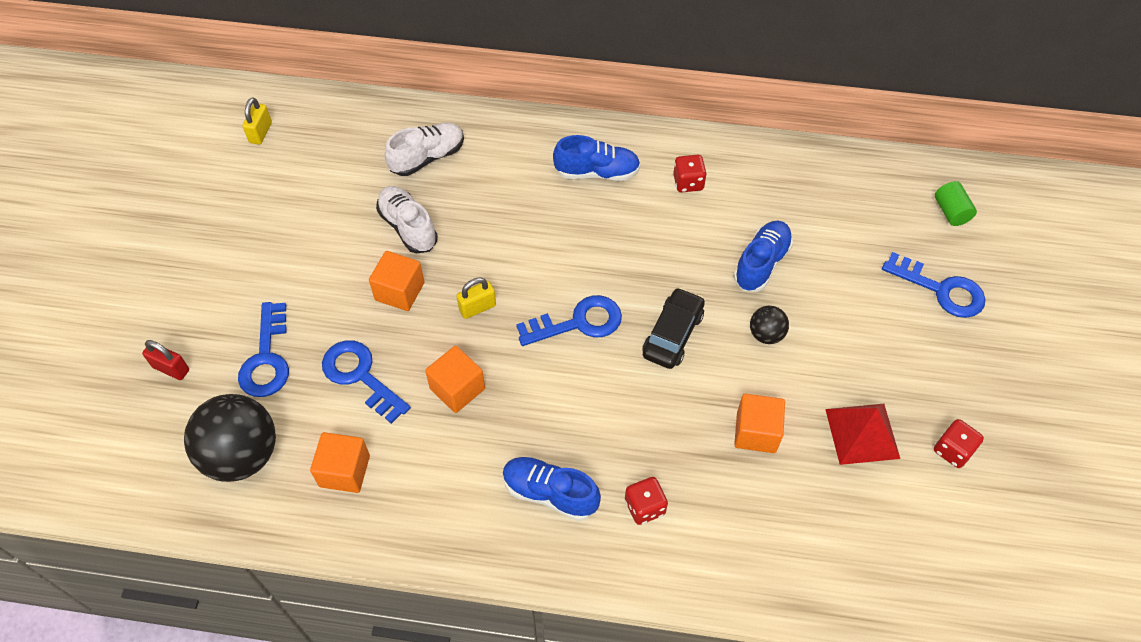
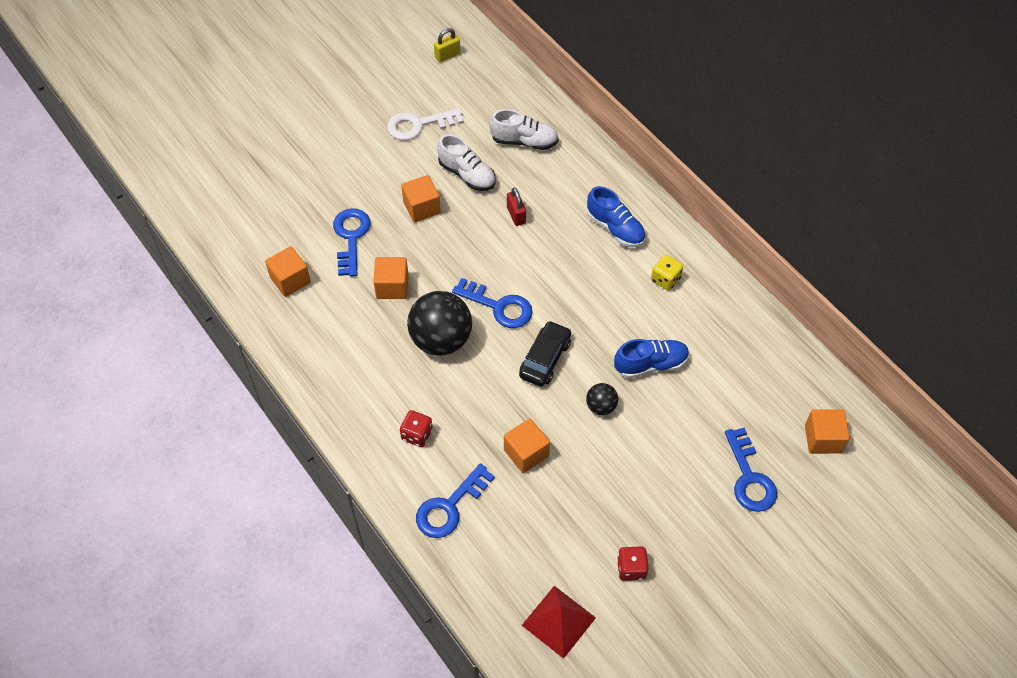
camera: 45 degrees right, 0 degrees up
(171, 368) = (266, 155): red padlock -> red padlock (516, 215)
(242, 455) = (252, 229): black ball -> black ball (441, 340)
(267, 358) = (316, 188): blue key -> blue key (449, 507)
(306, 217) = (418, 125): none -> white key
(408, 227) = (467, 174): white shoe -> white shoe turned 120 degrees clockwise
(477, 308) = (453, 251): yellow padlock -> none
(550, 493) = (377, 383): blue shoe -> none
(672, 334) = (545, 359): black car -> black car turned 45 degrees counterclockwise
(688, 183) = (665, 279): red dice -> yellow dice
(862, 433) = (588, 509): red pyramid -> red pyramid (558, 621)
(951, 212) = (823, 439): green cylinder -> orange cube

